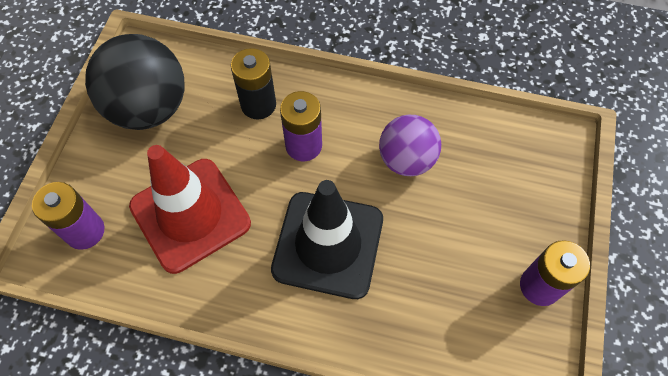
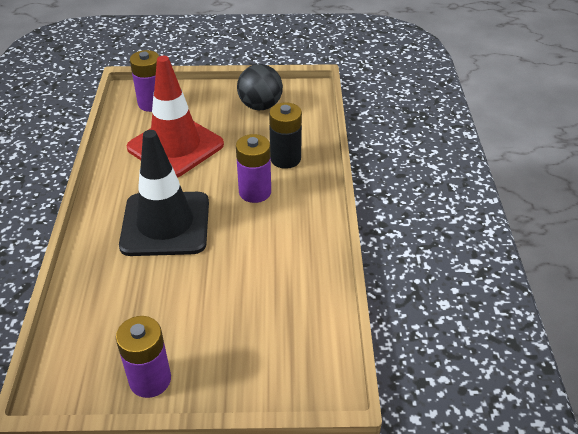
camera: 75 degrees right, 20 degrees down
(149, 108) = (260, 106): black ball -> black ball, size x0.64
(406, 160) = (262, 259): purple ball -> none

